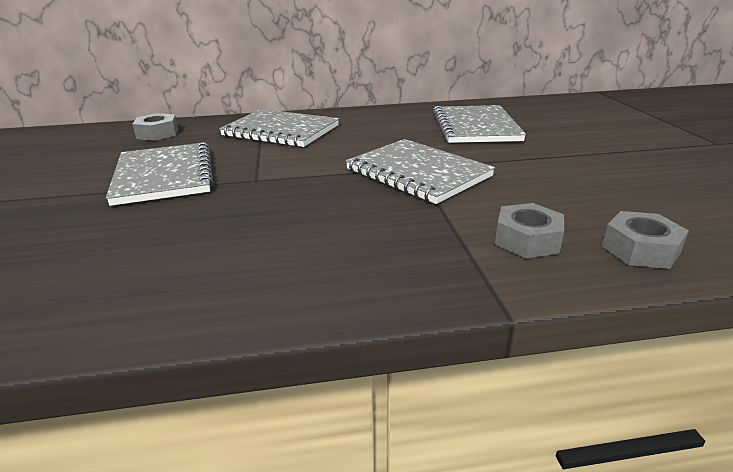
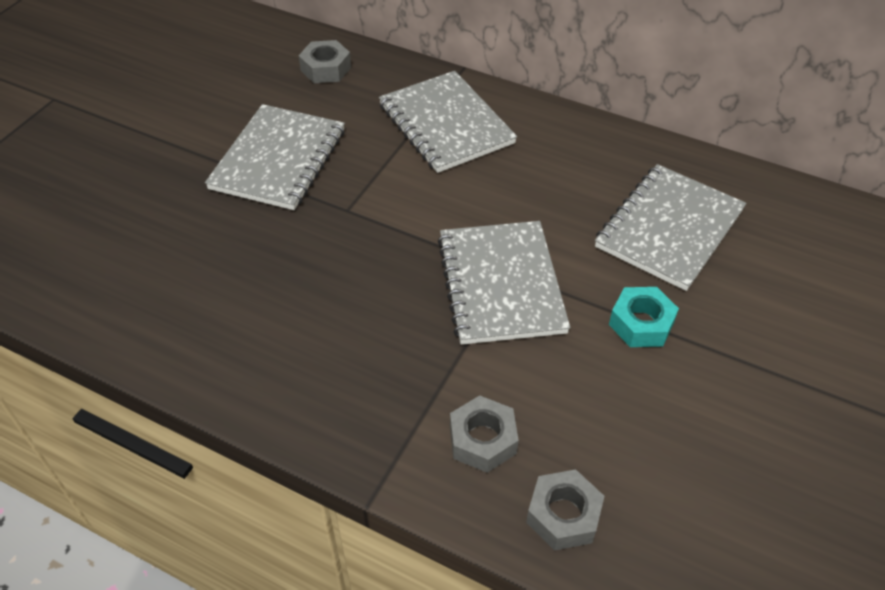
camera: 35 degrees right, 20 degrees up
(523, 159) = (641, 323): none -> turquoise nut

